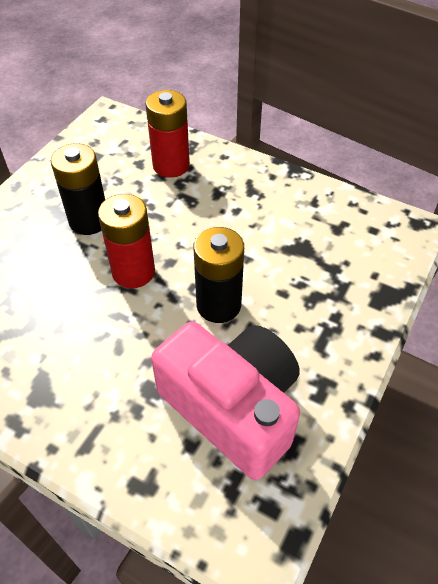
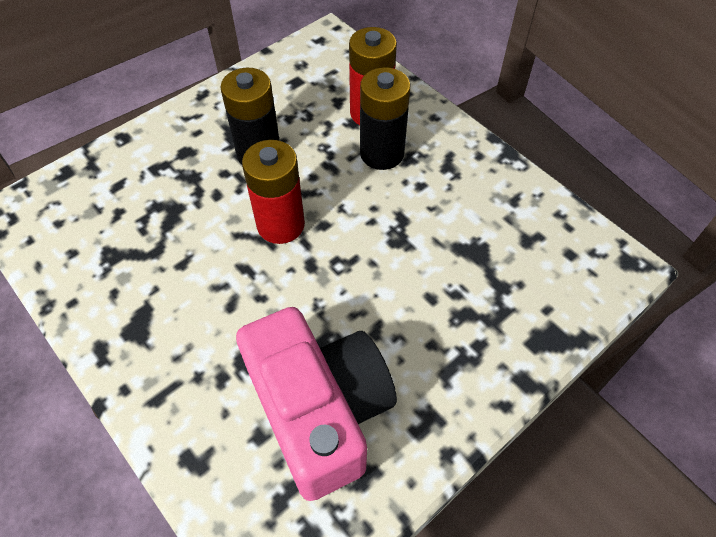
camera: 20 degrees right, 5 degrees up
(218, 305) = (354, 290): black battery -> black battery (382, 153)

